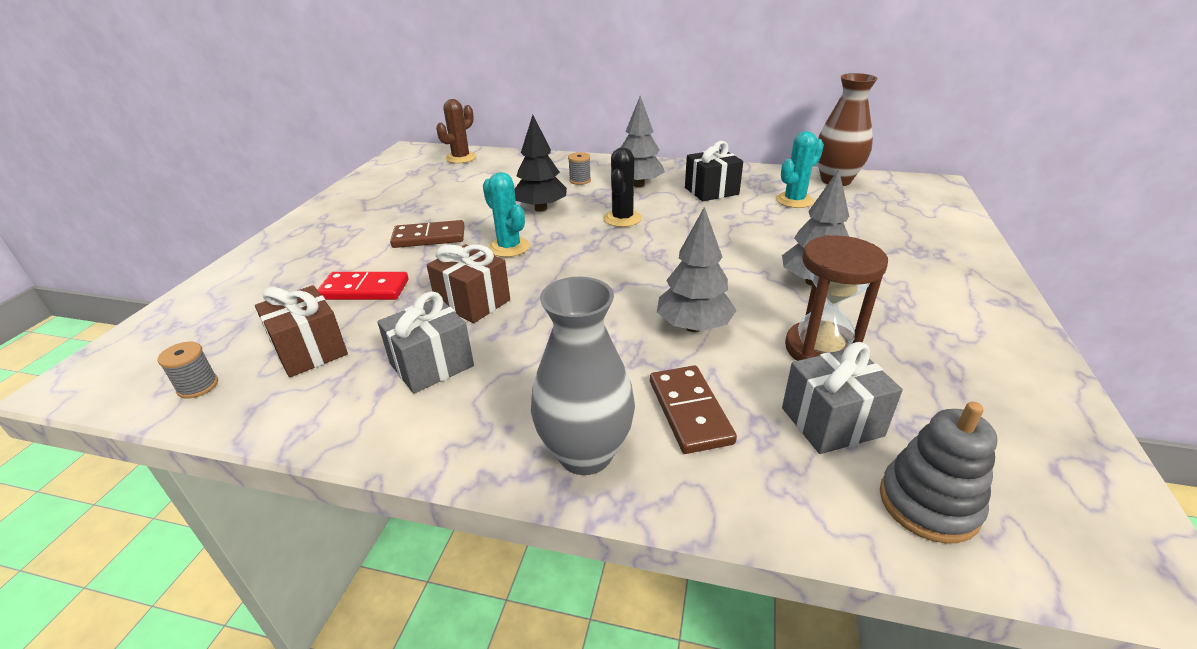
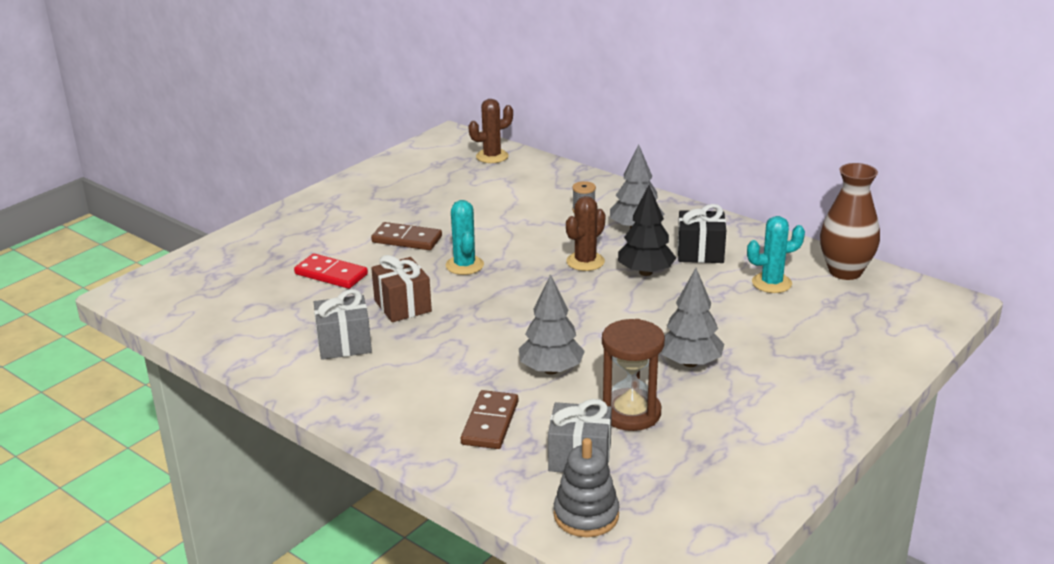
camera: 25 degrees right, 5 degrees down
(198, 386) = (194, 316): grey spool -> none
(310, 350) = (271, 311): brown gift -> none
(541, 208) = (521, 233): black tree -> black tree (645, 272)
(585, 454) = (401, 426): grey vase -> none
(622, 219) = (585, 262): black cactus -> brown cactus

